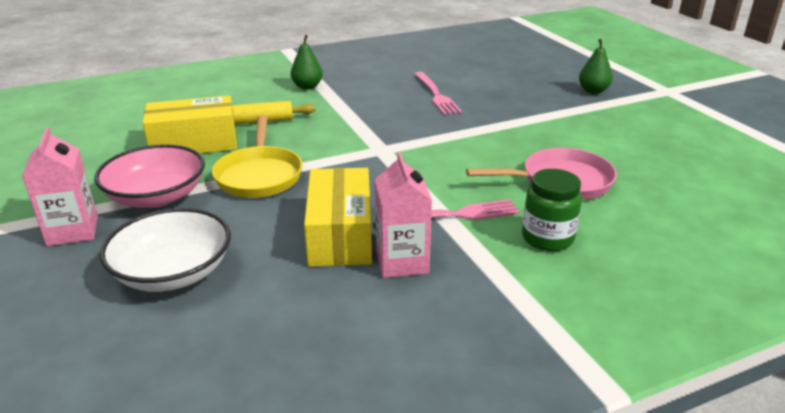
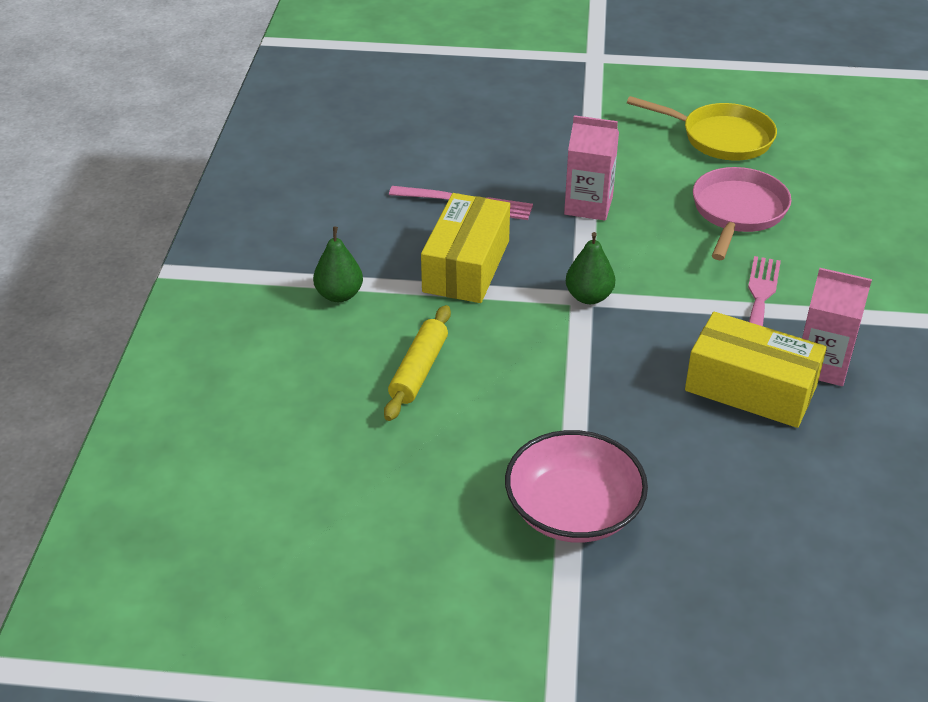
camera: 60 degrees left, 10 degrees up
(73, 231) = (614, 600): pink carton -> pink carton (588, 205)
(173, 272) = (756, 528): white bowl -> none
(194, 143) = (442, 445): yellow box -> yellow box (466, 266)
(259, 175) = (578, 410): yellow pan -> yellow pan (721, 138)
(547, 238) = (831, 265): green jar -> none
(593, 91) = (554, 98): green pear -> green pear (589, 297)

